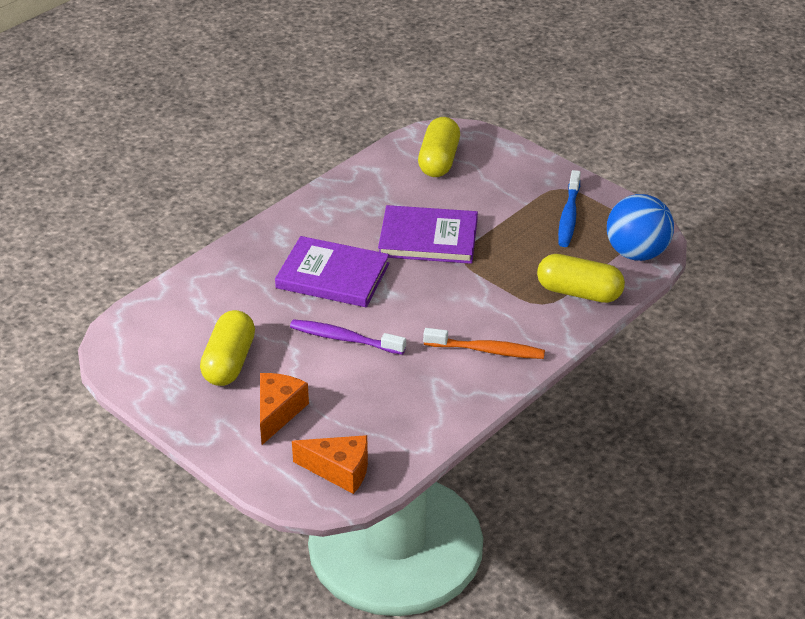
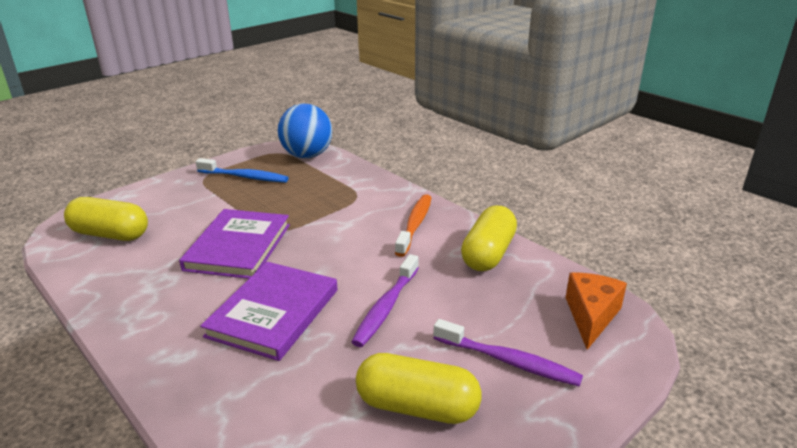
camera: 85 degrees left, 10 degrees down
(278, 412) = (509, 361): orange cheese -> purple toothbrush
(579, 292) = (348, 180): yellow capsule -> yellow capsule (488, 253)

